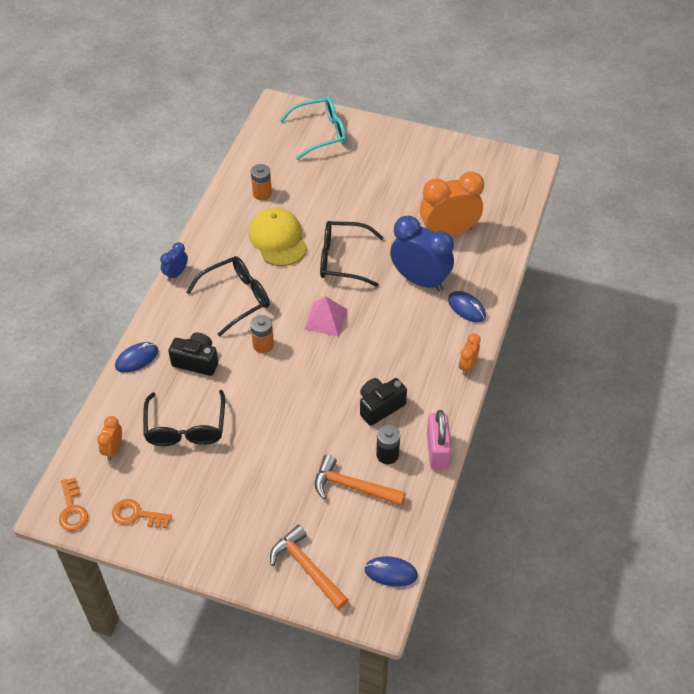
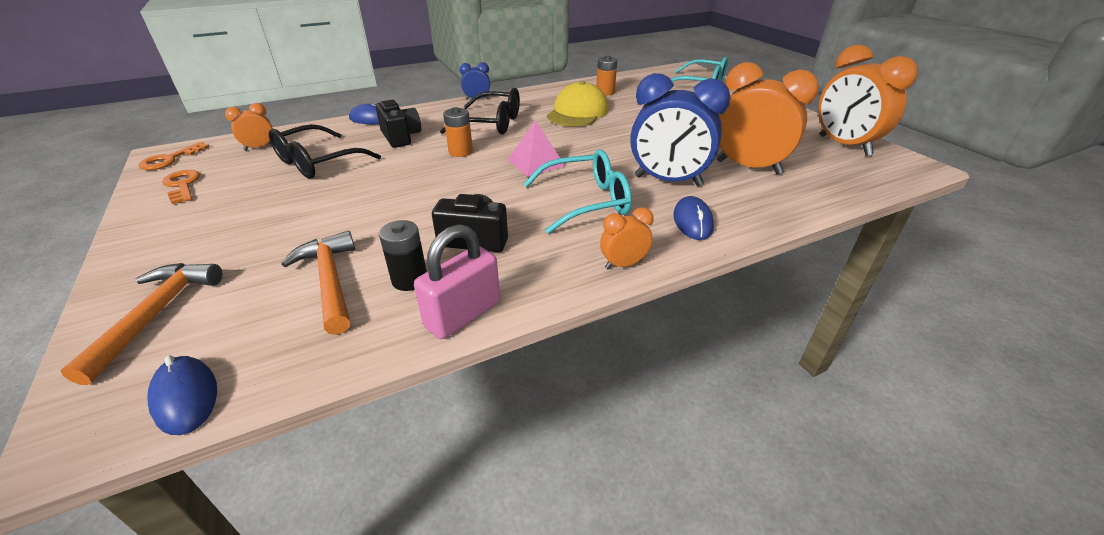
camera: 45 degrees right, 15 degrees down
(343, 259) = (612, 141): black glasses -> none
(398, 333) = (585, 202): none -> turquoise glasses
(420, 280) = (668, 181): blue clock -> blue clock turned 120 degrees clockwise
(479, 166) = (843, 145): none -> orange clock

